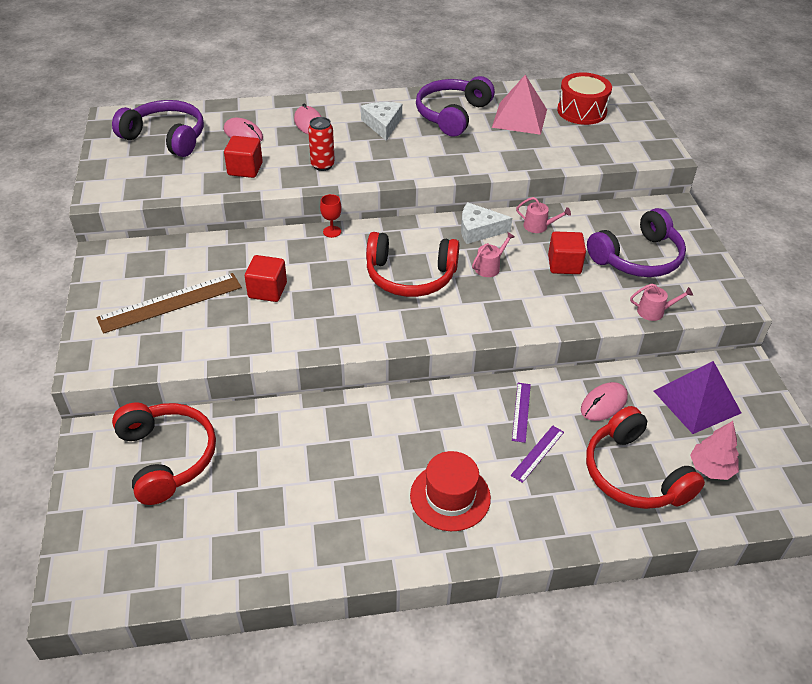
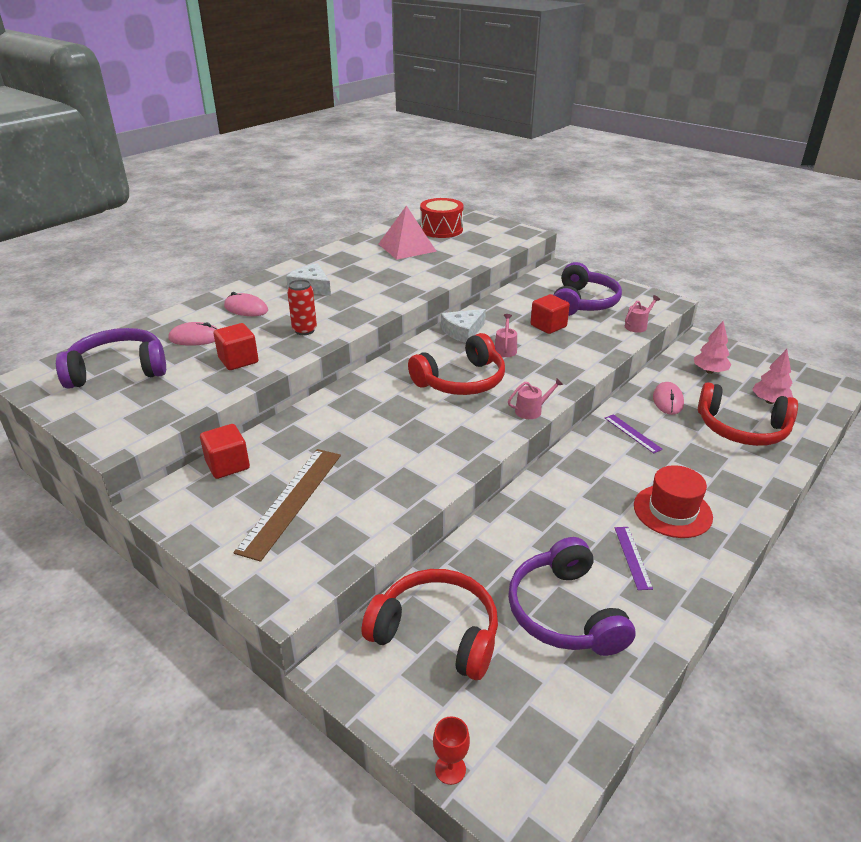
camera: 40 degrees left, 10 degrees down
(267, 290) = (366, 446): red cube -> red cube (227, 465)
(332, 231) = (356, 381): red goblet -> red goblet (450, 769)
(452, 115) = (355, 262): purple headphones -> purple headphones (564, 612)
(538, 226) = (498, 312): pink watering can -> pink watering can (531, 410)
(538, 453) = (678, 451): purple ruler -> purple ruler (632, 557)
(697, 401) = (709, 371): purple pyramid -> pink tree

